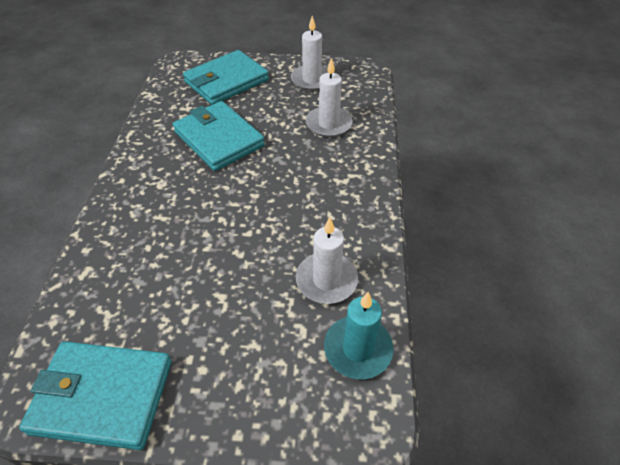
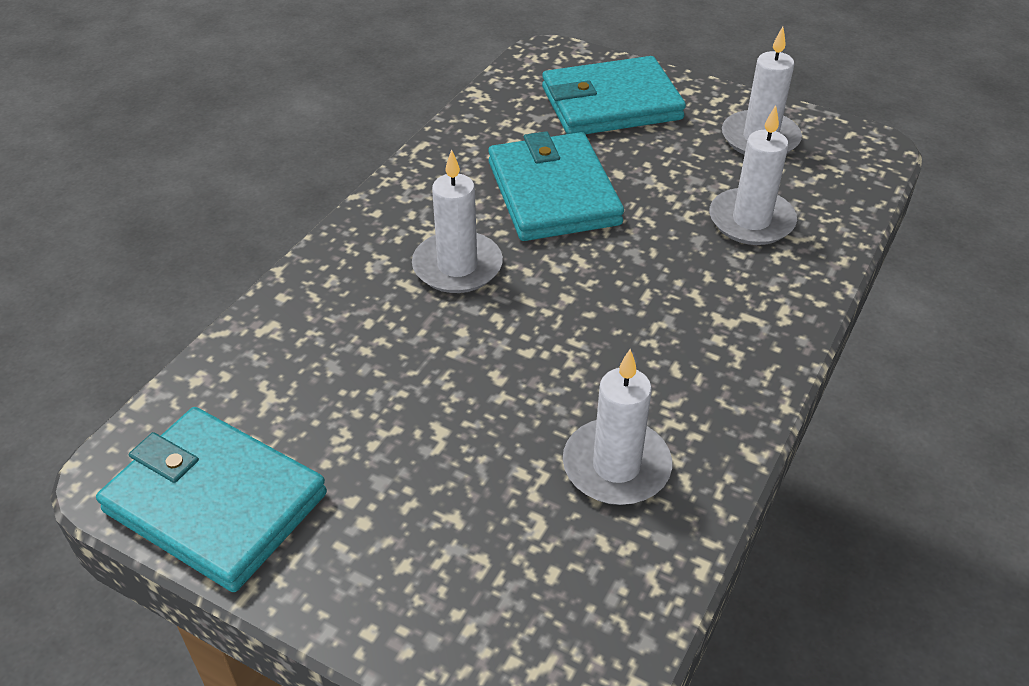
camera: 25 degrees right, 5 degrees down
(185, 197) = (457, 266): none -> white candle
(358, 349) = (613, 587): turquoise candle -> none

